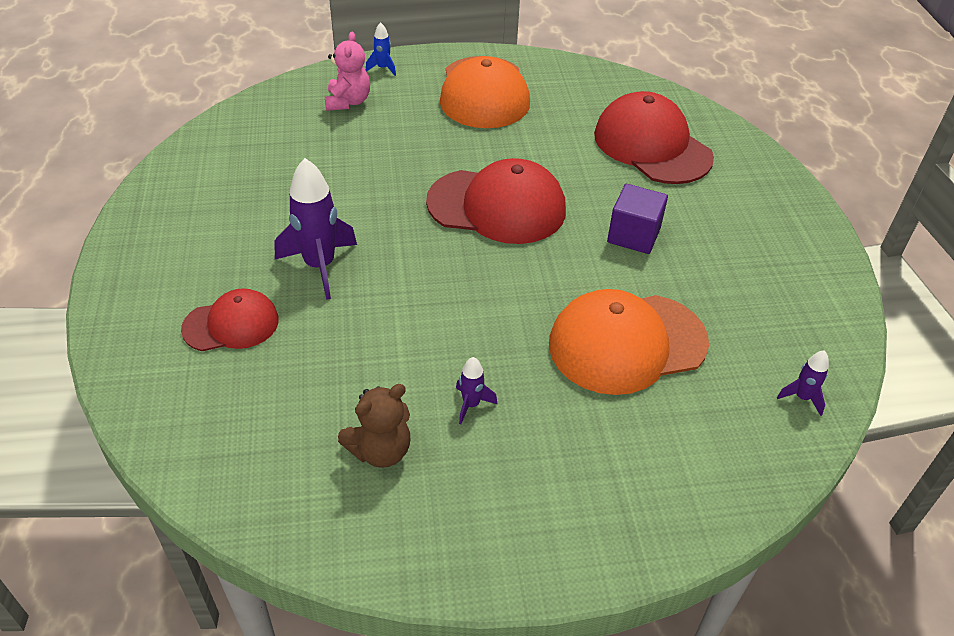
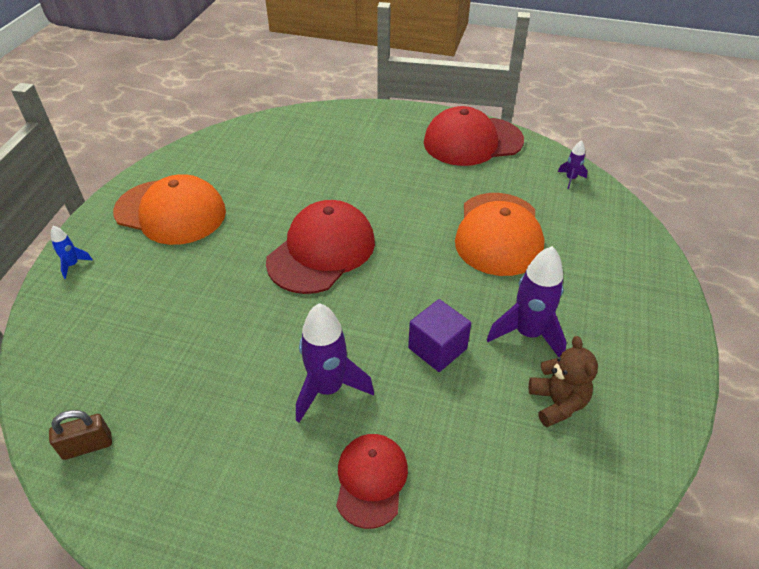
camera: 65 degrees left, 0 degrees up
(207, 152) = (87, 446): none -> brown padlock
(348, 102) = (103, 305): pink teddy bear -> none
(471, 404) = (528, 334): purple rocket -> purple rocket, size x2.07
(633, 235) = (396, 193): purple cube -> purple cube (437, 348)
(652, 146) = (308, 150): red cap -> red cap (472, 141)

